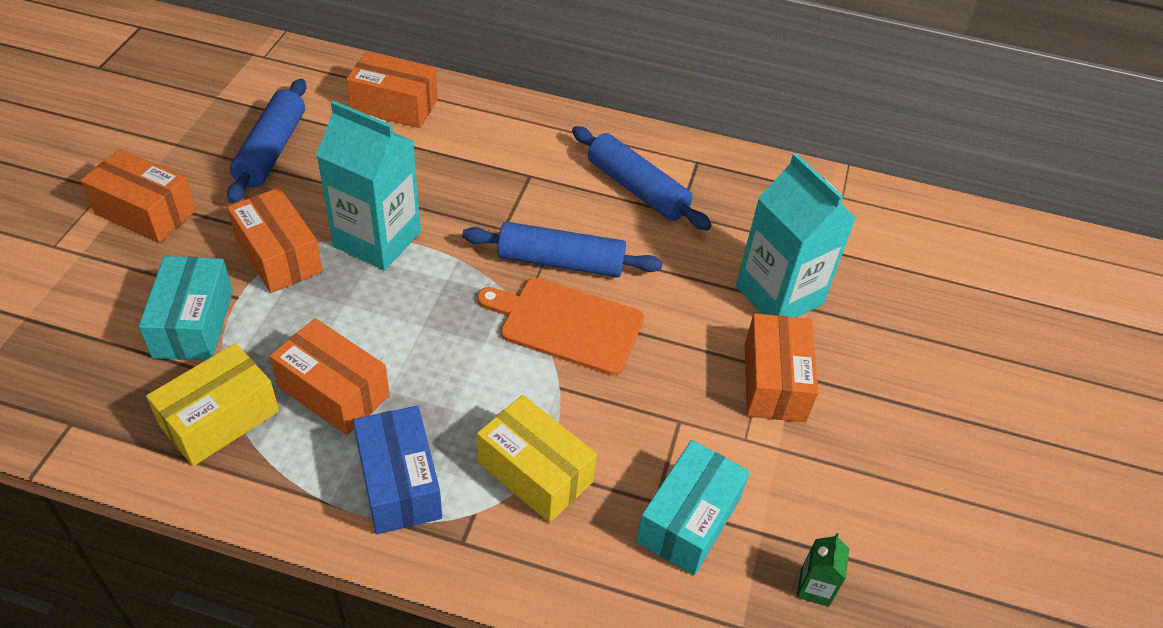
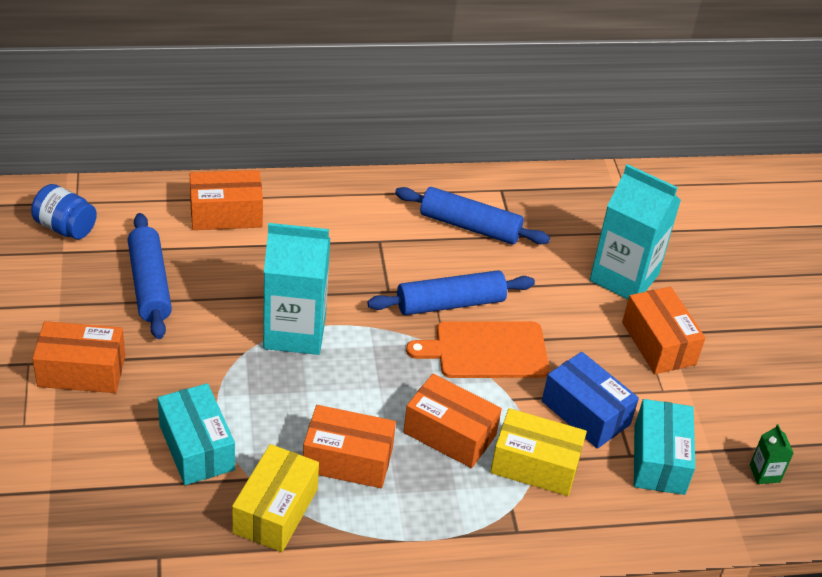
camera: 25 degrees left, 5 degrees down
(236, 76) = (65, 227): none -> blue jar
(279, 255) = (224, 370): orange box -> orange box (449, 434)
(399, 483) = (444, 508): blue box -> blue box (585, 413)

